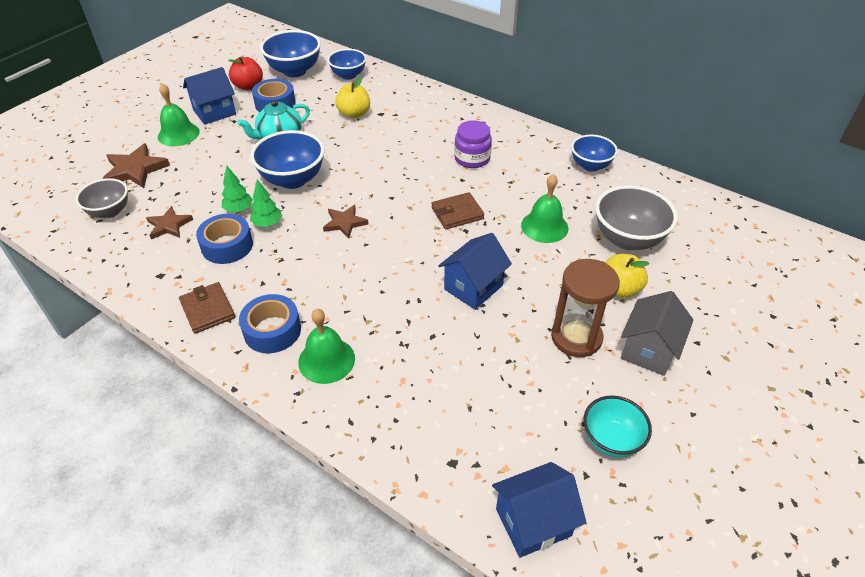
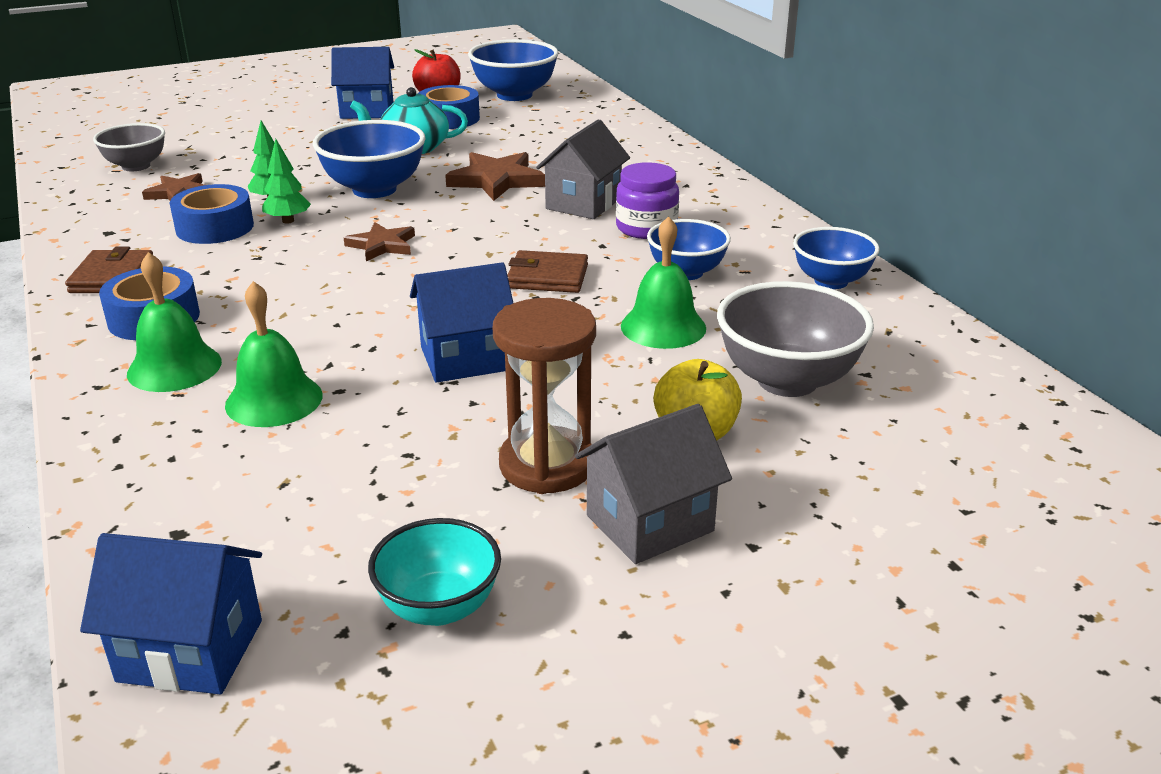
camera: 30 degrees right, 15 degrees down
(135, 169) = (212, 139): brown star -> brown star (496, 180)
(178, 134) = (300, 120): green bell -> green bell (274, 400)
(348, 75) = (579, 112): blue bowl -> blue bowl (686, 272)
(354, 114) = (537, 148): yellow apple -> none
(422, 151) = (583, 203): none -> grey house

